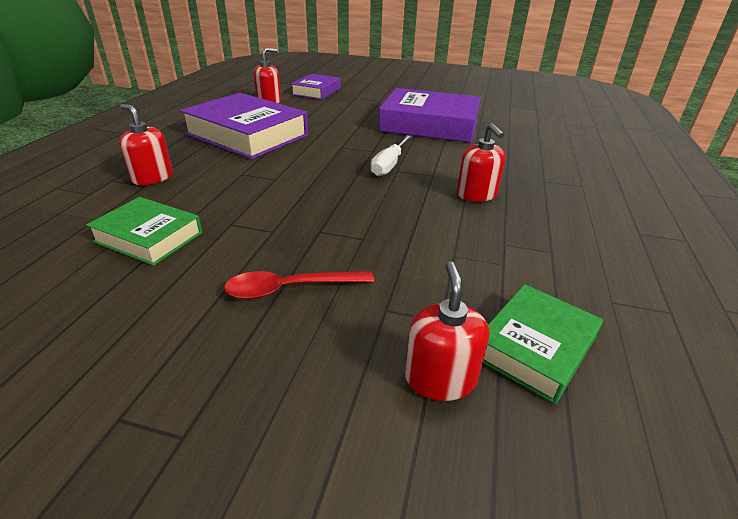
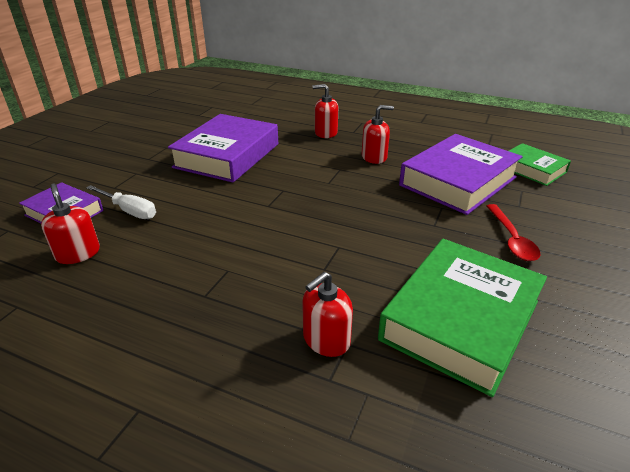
camera: 80 degrees left, 0 degrees up
(149, 237) = (460, 320): green book -> green book, size x1.78
(247, 135) = (208, 269): purple book -> purple book (458, 181)
(389, 165) = (318, 185): white screwdriver -> white screwdriver (129, 211)
(440, 378) = (566, 196): red soap dispenser -> red soap dispenser (326, 133)

